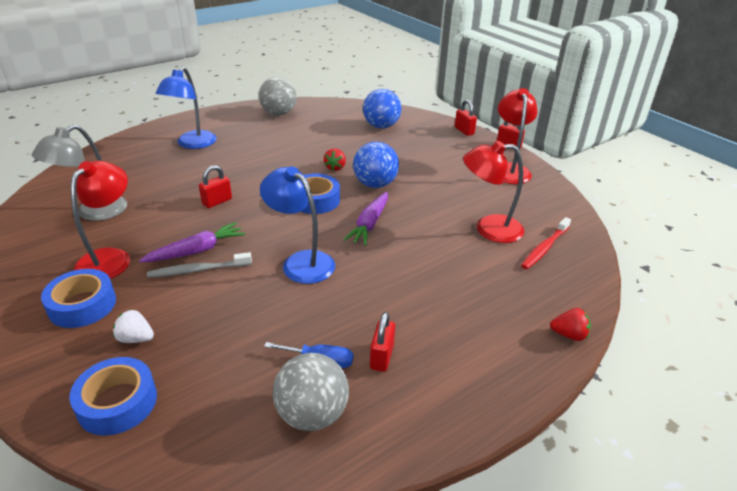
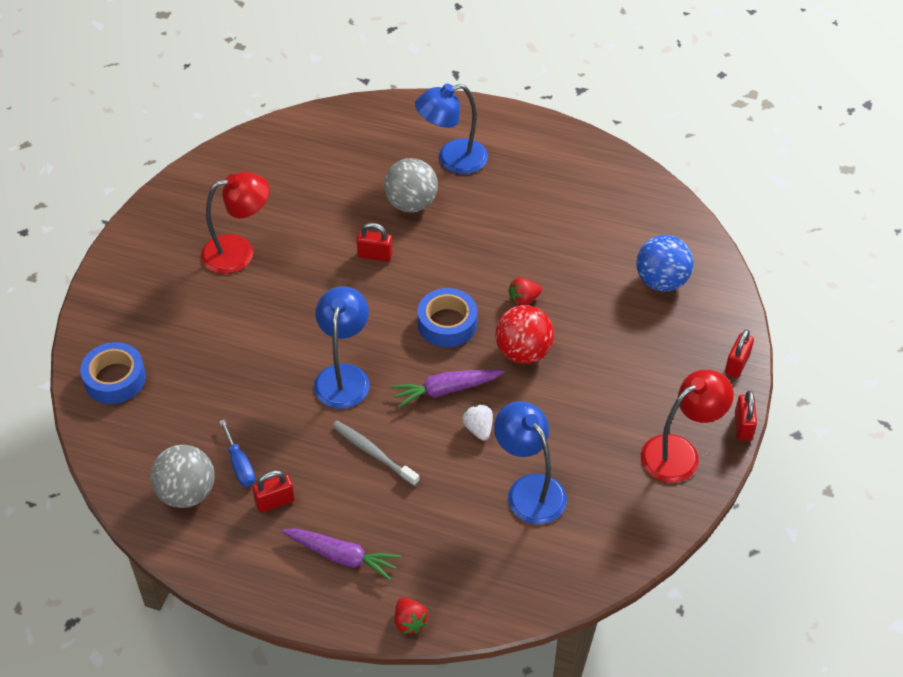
camera: 55 degrees right, 15 degrees up
(82, 305) = (178, 282): blue tape -> none
(93, 212) = (281, 189): grey lamp -> none
(136, 338) = (173, 341): white strawberry -> white strawberry (478, 429)
(196, 251) = (295, 297): purple carrot -> purple carrot (342, 556)
(198, 270) = (273, 317): grey toothbrush -> grey toothbrush (373, 453)
(279, 113) = (591, 175): grey ball -> grey ball (411, 203)
(375, 184) = (523, 352): blue ball -> red ball
(489, 229) = (529, 489): red lamp -> blue lamp
(545, 247) = (537, 552): red toothbrush -> none

